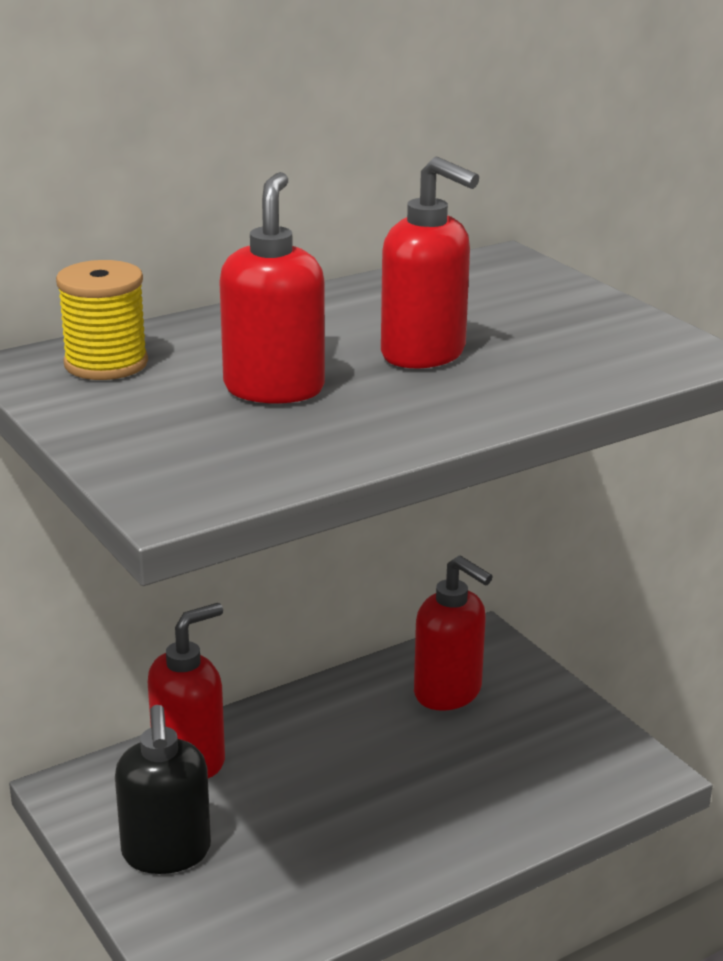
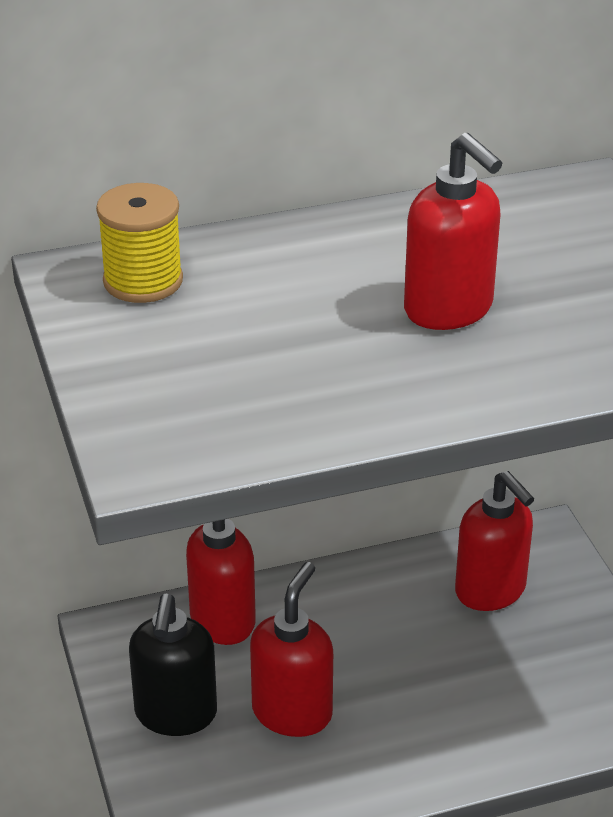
camera: 15 degrees right, 10 degrees up
(274, 389) = (286, 336): red soap dispenser -> red soap dispenser (292, 712)

